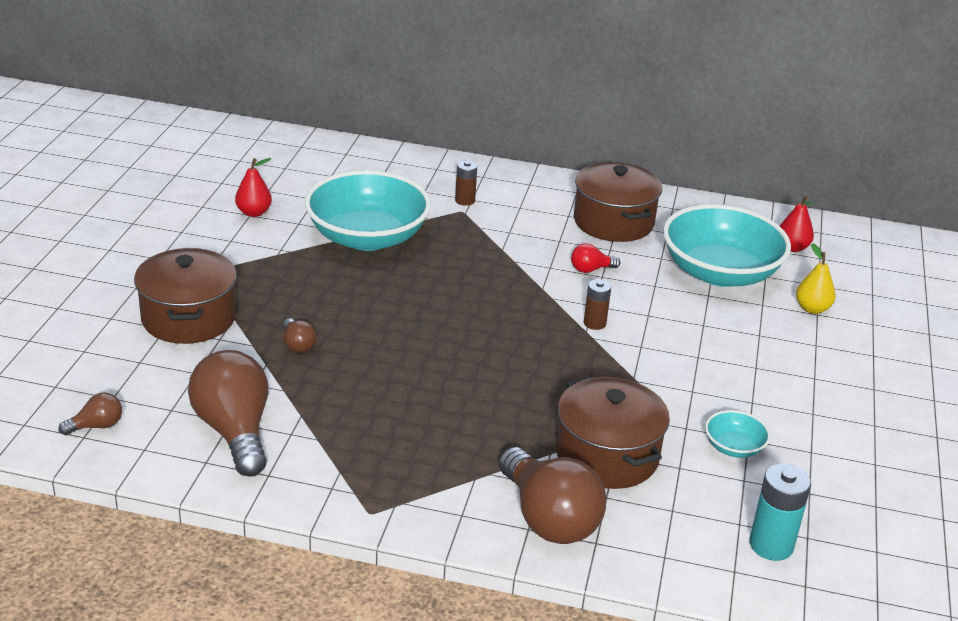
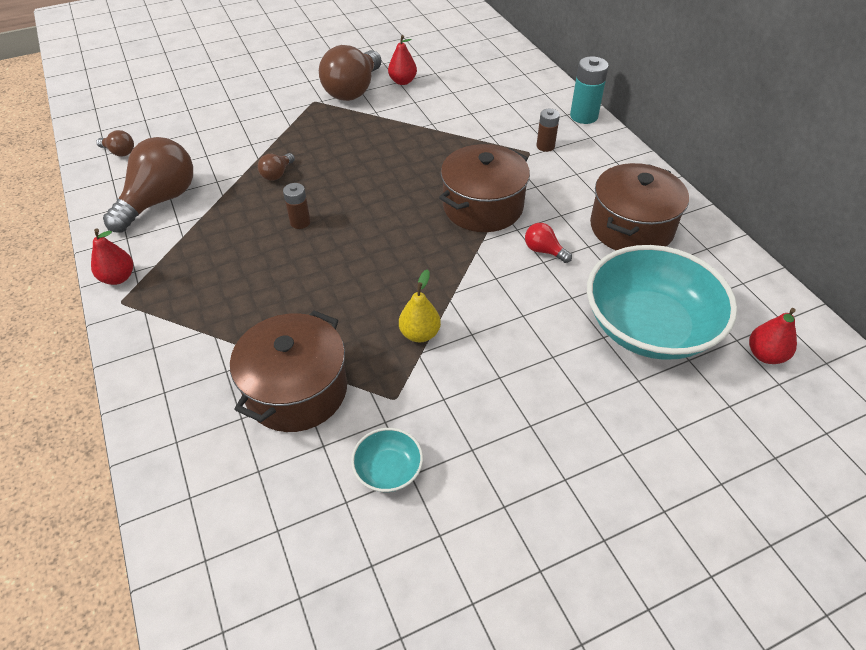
camera: 55 degrees right, 15 degrees up
(189, 318) = (260, 122): brown pot -> brown pot (483, 206)
(329, 502) = (118, 278): none -> red pear
(367, 237) = (437, 134): turquoise bowl -> none
(548, 518) = (185, 397): brown light bulb -> brown light bulb (353, 90)
(594, 323) = (471, 291): brown battery -> brown battery (300, 222)
(771, 545) = (263, 572): turquoise battery -> turquoise battery (584, 116)
(812, 309) = (681, 420): yellow pear -> yellow pear (420, 334)

